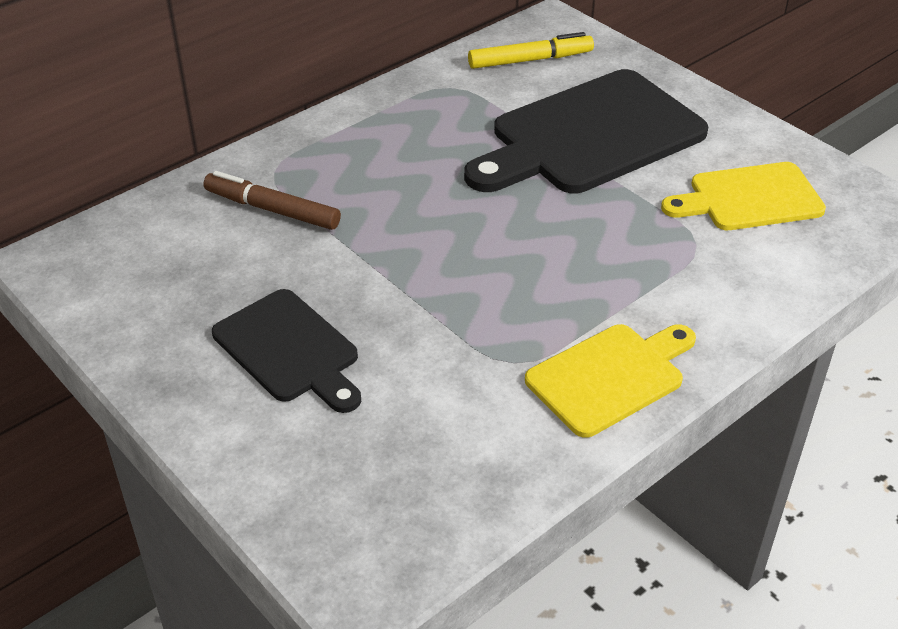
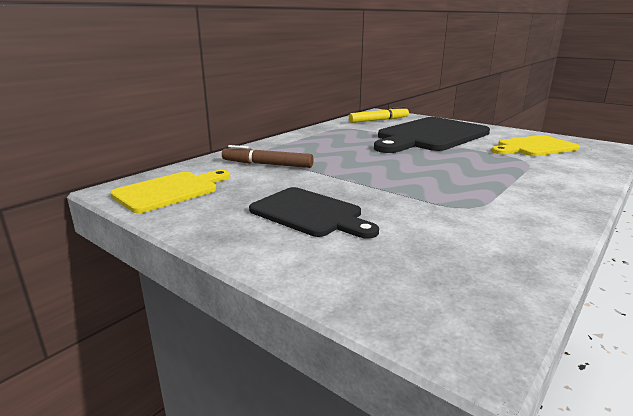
camera: 10 degrees left, 20 degrees down
(610, 377) = (538, 208): yellow cutting board -> yellow cutting board (170, 191)

